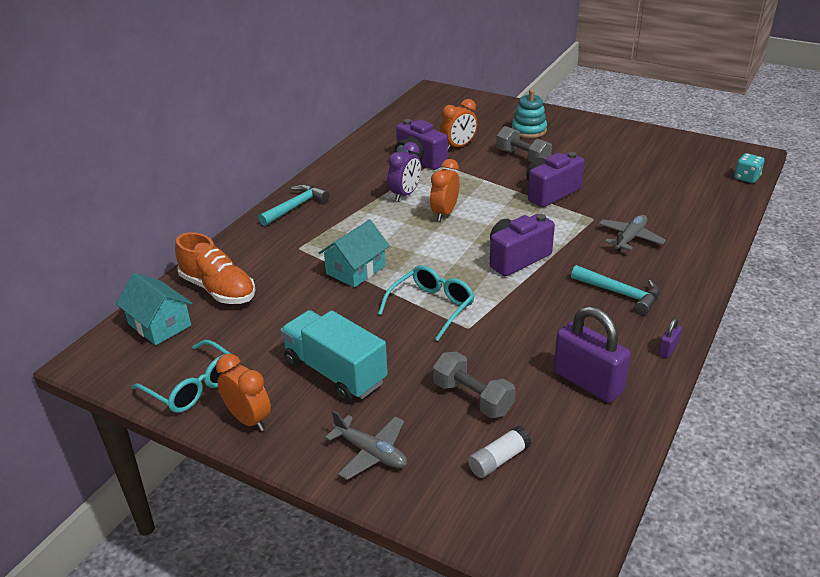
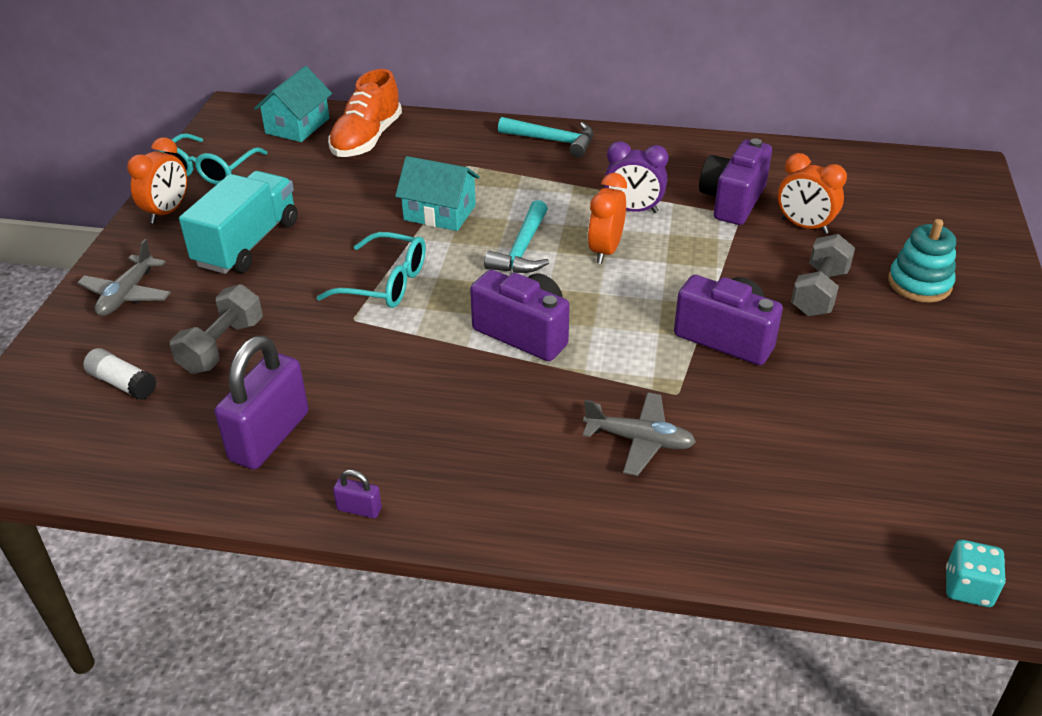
camera: 70 degrees right, 5 degrees up
(444, 213) = (605, 251): orange clock -> orange clock turned 75 degrees counterclockwise
(620, 294) = (479, 445): turquoise hammer -> turquoise hammer (522, 250)

